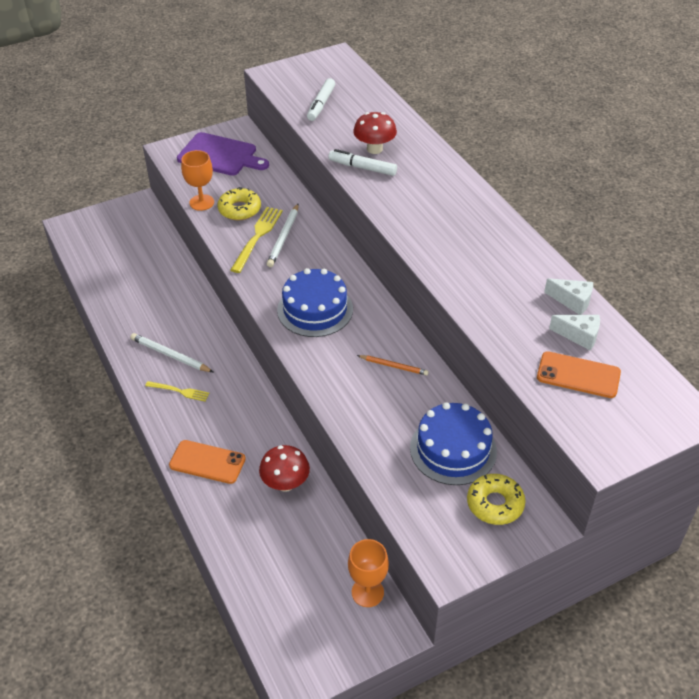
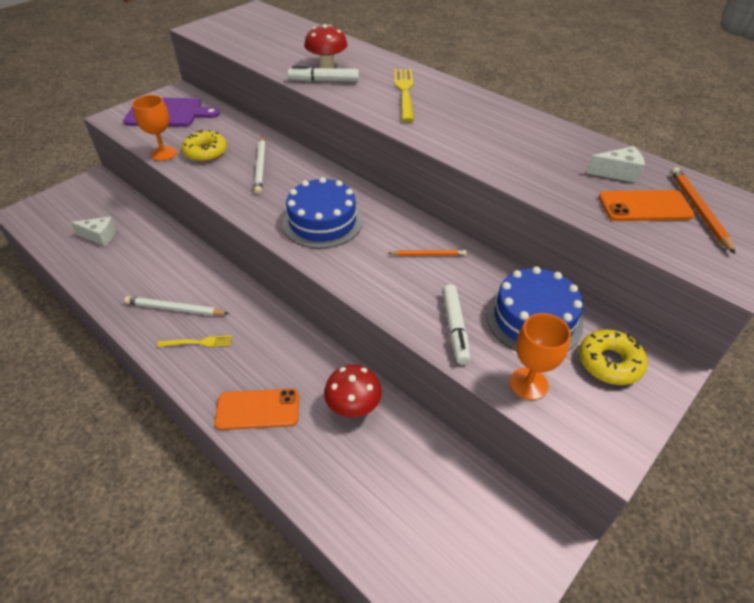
camera: 20 degrees left, 0 degrees up
(257, 236) = (234, 171): yellow fork -> yellow fork (404, 91)
(321, 104) = (258, 42): white marker -> white marker (455, 328)
(367, 592) = (498, 502): orange goblet -> orange goblet (528, 384)
(572, 301) = (589, 146): white cheese -> white cheese (99, 236)
(625, 391) = (698, 210): none -> orange pencil

